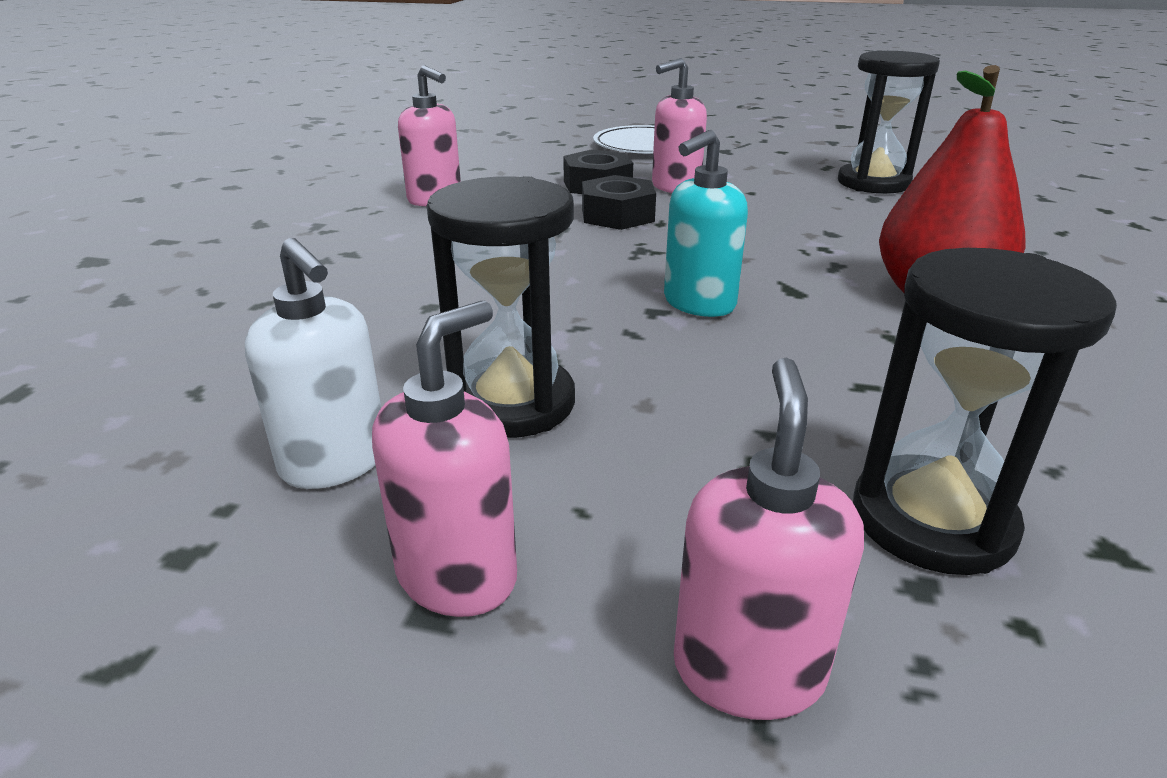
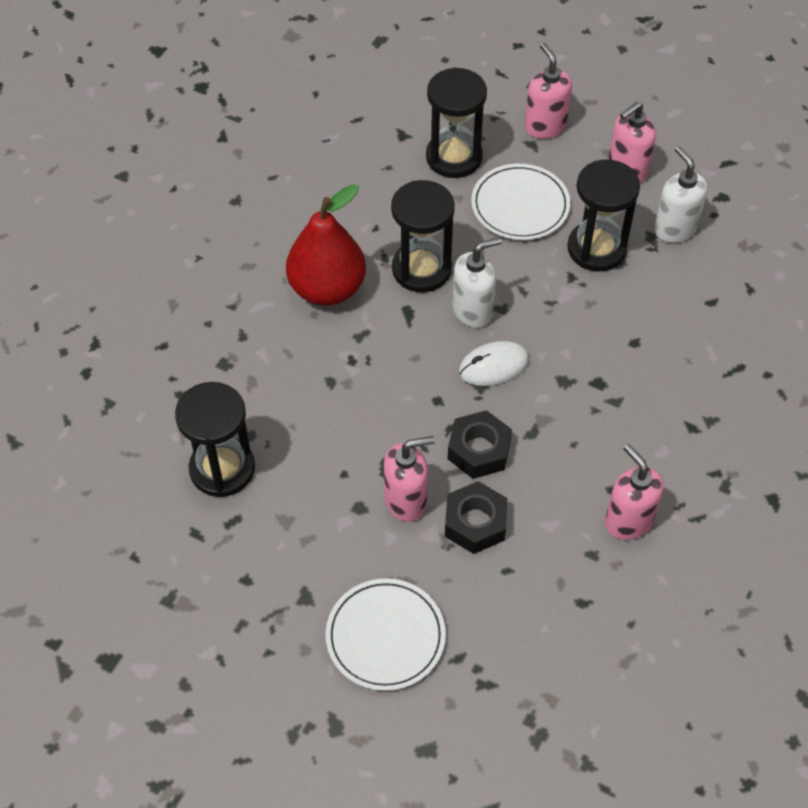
camera: 165 degrees left, 25 degrees up
(635, 264) = (493, 366): none -> white mouse
(698, 303) = (473, 310): turquoise soap dispenser -> white soap dispenser
(704, 447) = (520, 205): none -> white plate
(748, 669) = (545, 126): pink soap dispenser -> pink soap dispenser turned 135 degrees clockwise
(817, 332) = (421, 269): none -> black hourglass

